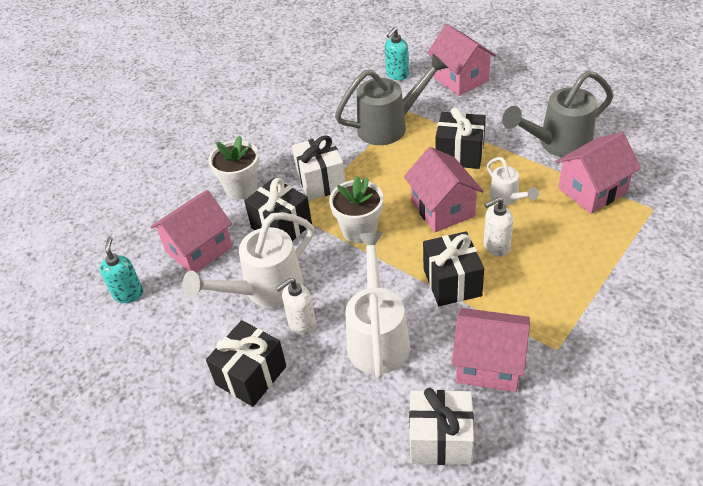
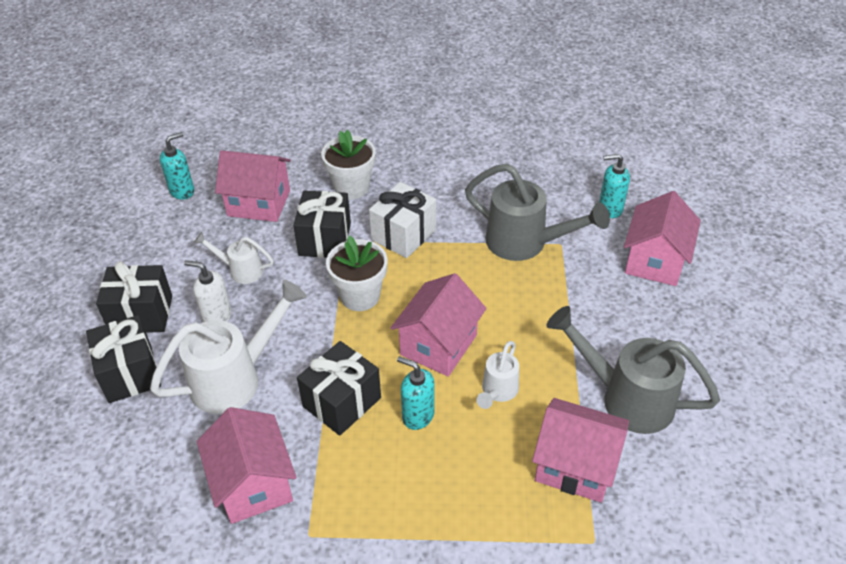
camera: 50 degrees right, 0 degrees up
(264, 290) = (240, 270): white watering can -> white watering can, size x0.54
(440, 439) = (141, 487): white gift -> none
(459, 154) = (532, 319): black gift -> black gift (130, 373)
(496, 246) = (417, 415): white soap dispenser -> turquoise soap dispenser

